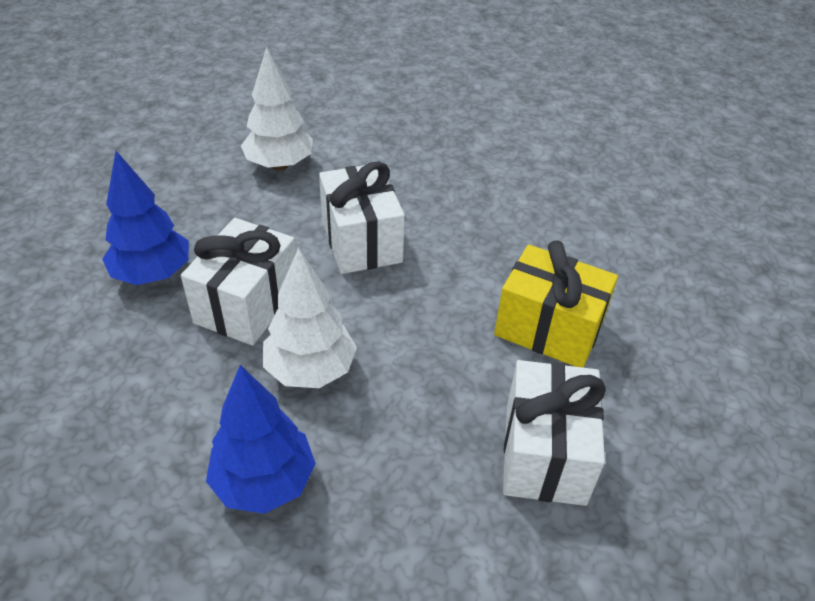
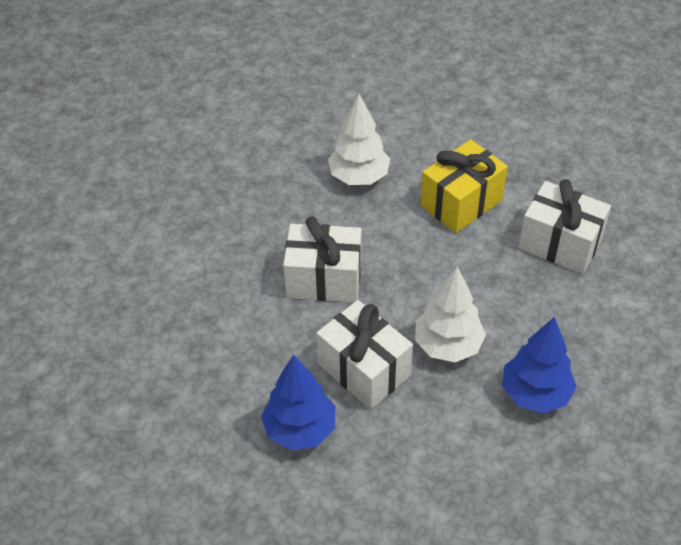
camera: 65 degrees left, 5 degrees up
(279, 165) = (194, 309): white tree -> white tree (359, 177)

